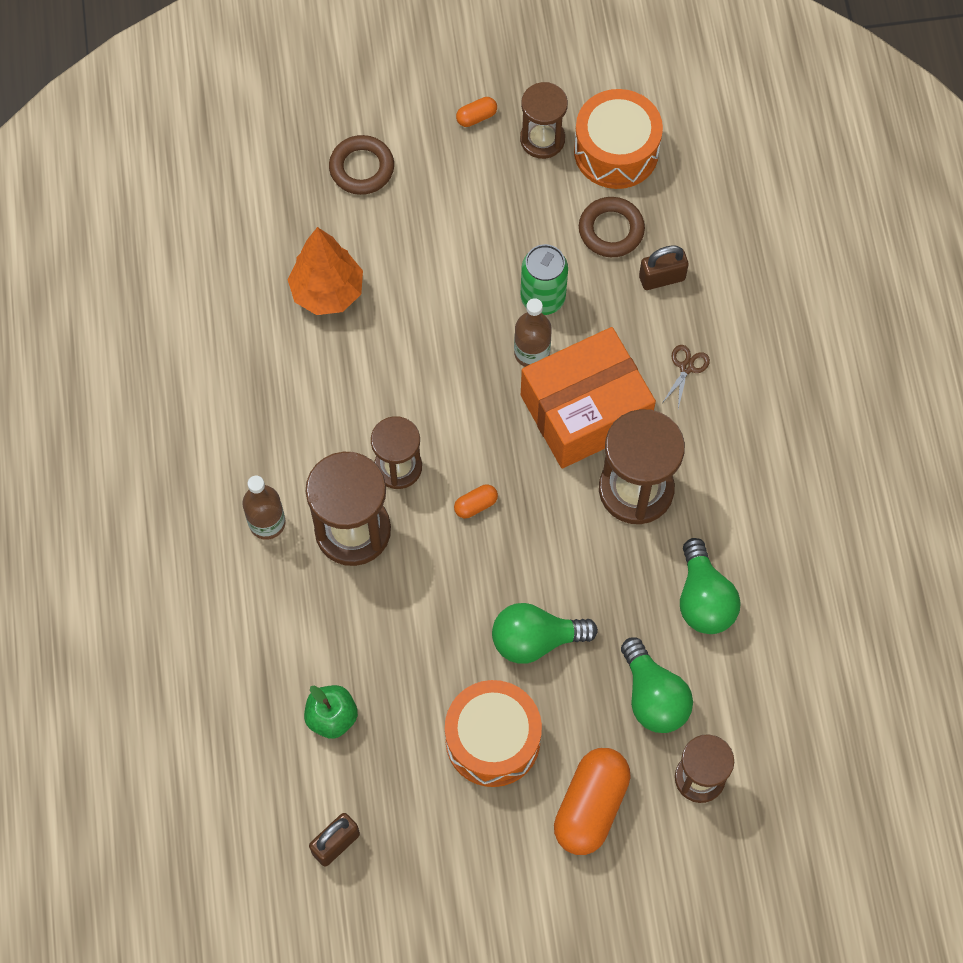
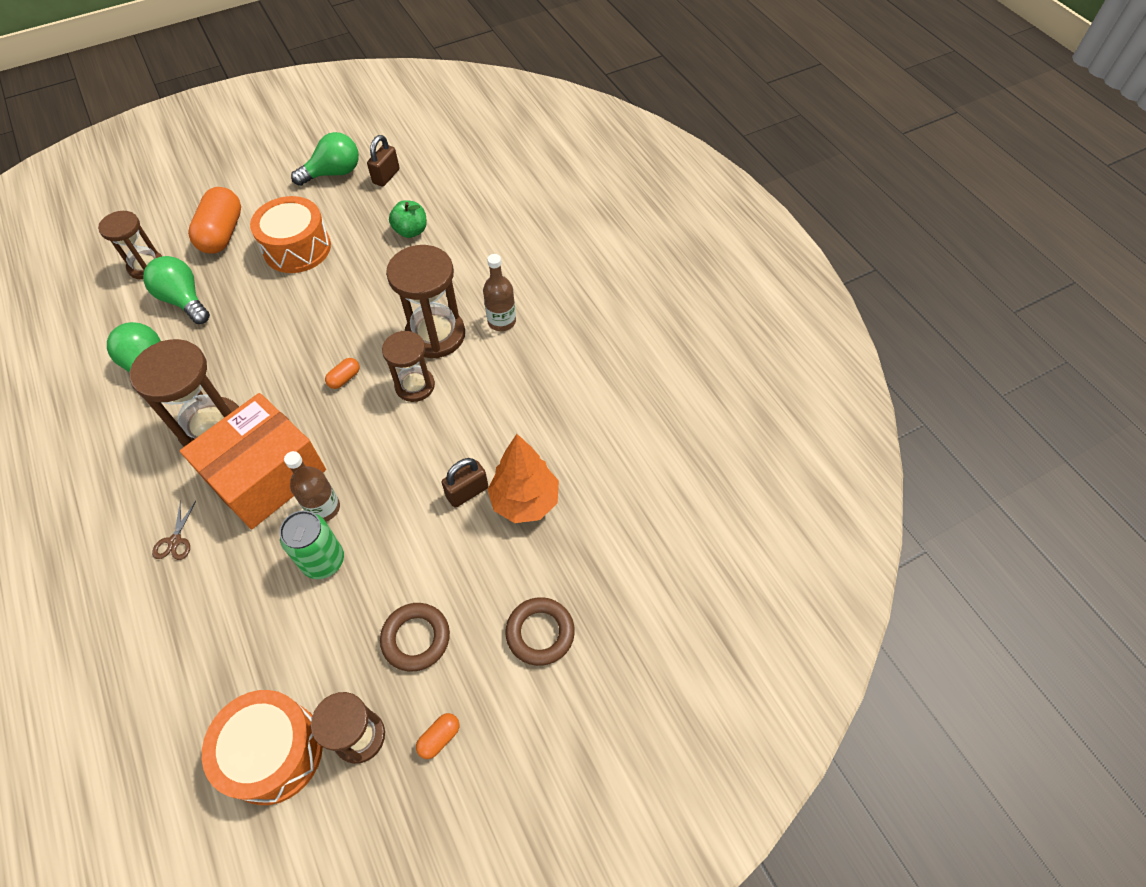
camera: 160 degrees right, 10 degrees down
(535, 640) = (278, 309): green light bulb -> green light bulb (334, 173)
(611, 230) = (266, 654): brown ring -> brown ring (416, 638)
(662, 278) = (207, 620): brown padlock -> brown padlock (467, 492)

